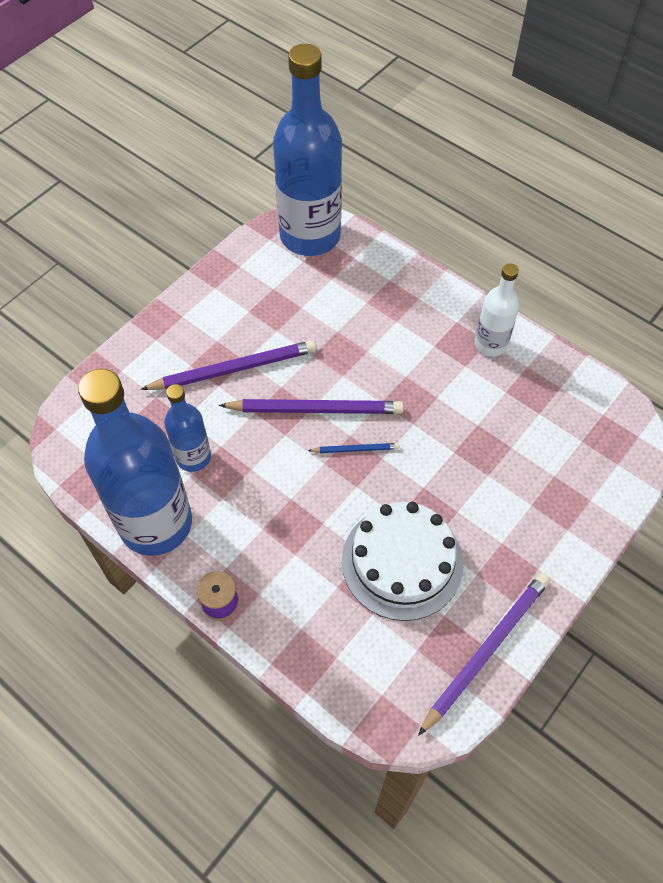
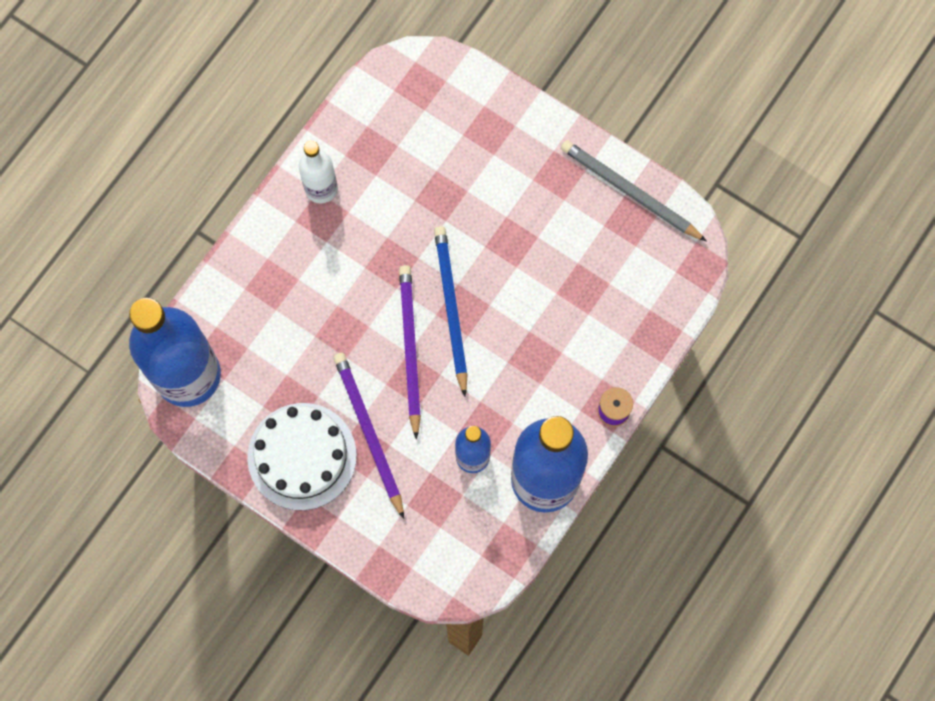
camera: 95 degrees left, 15 degrees up
(355, 449) = (451, 308): blue pencil -> blue pencil, size x2.06
(402, 562) = (559, 261): white cake -> white cake (302, 456)
(486, 650) = (629, 192): purple pencil -> grey pencil

